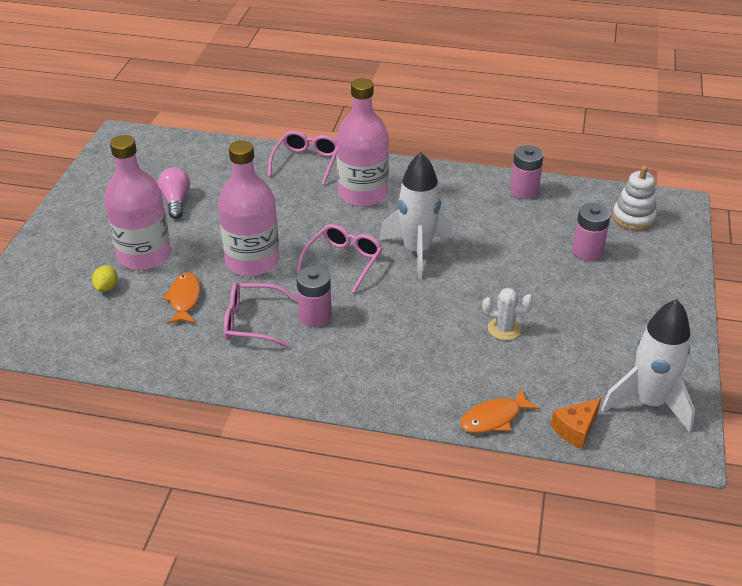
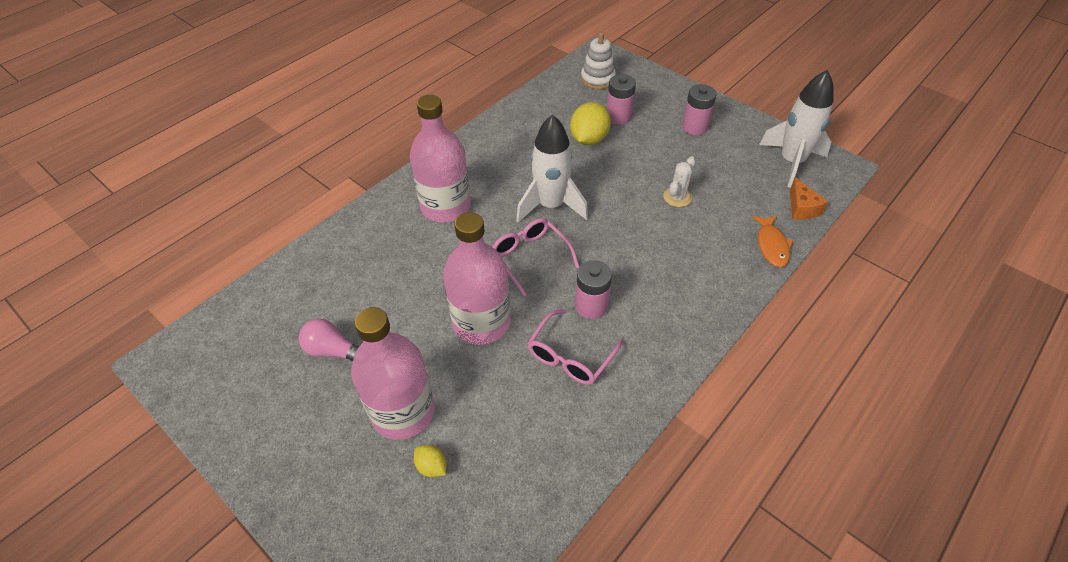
camera: 60 degrees left, 10 degrees up
(184, 299) = (501, 399): orange fish -> none
(306, 162) = (363, 225): pink glasses -> none
(524, 191) = (523, 115): pink battery -> pink battery (694, 127)
(532, 243) = (589, 139): none -> yellow lemon

